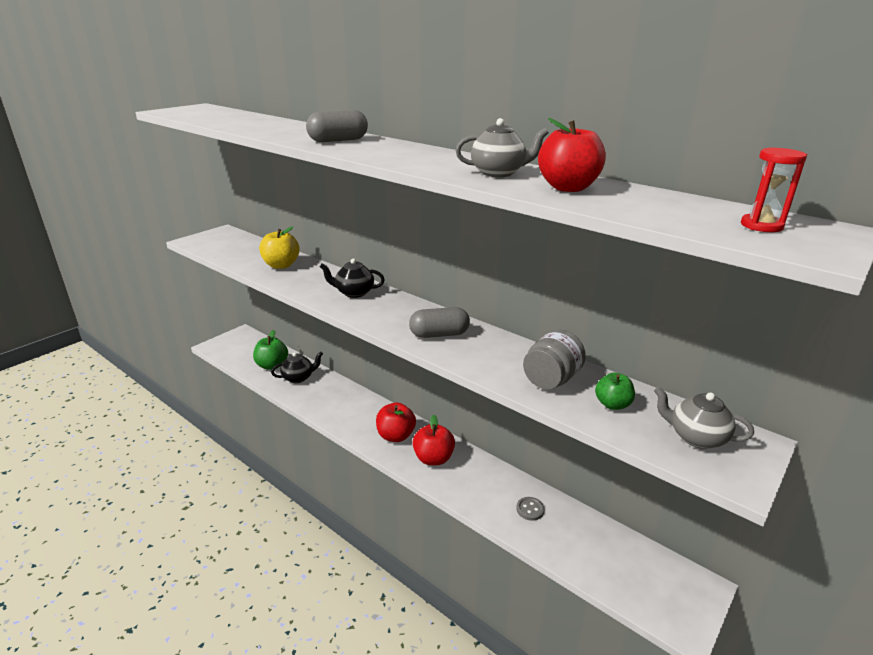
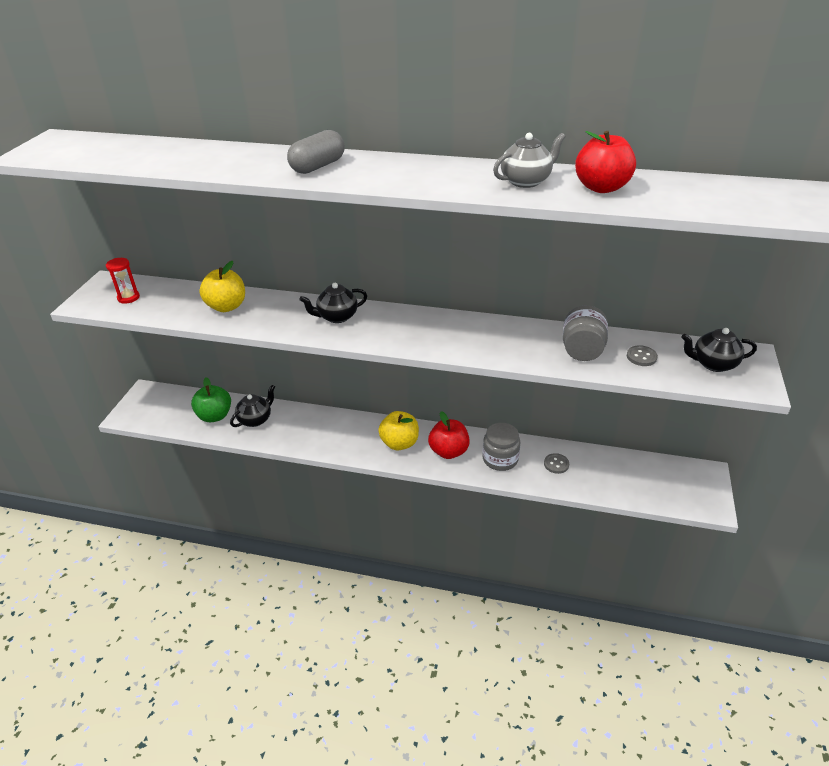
camera: 25 degrees left, 10 degrees up
(396, 436) = (399, 443): red apple -> yellow apple
(439, 334) = (457, 337): grey capsule -> none
(477, 483) = (500, 459): none -> grey jar
(612, 404) = (641, 357): green apple -> grey button
(696, 437) = (713, 364): grey teapot -> black teapot
(761, 226) = (768, 198): red hourglass -> red hourglass (128, 298)

